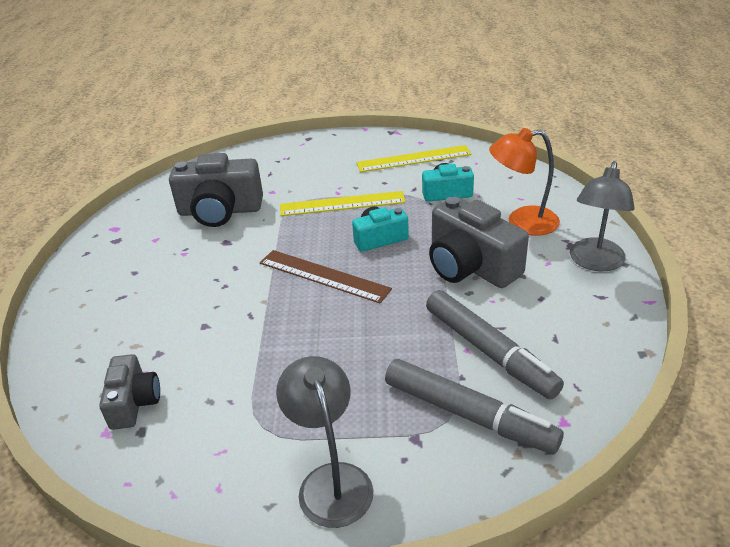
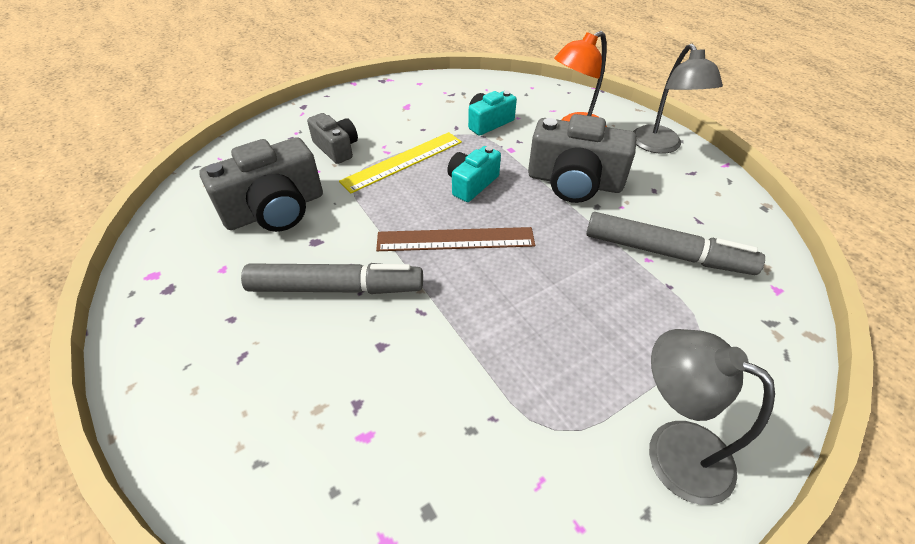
camera: 35 degrees left, 10 degrees up
(134, 402) = (385, 481): grey camera -> grey camera (336, 148)
(414, 159) = (429, 100): yellow ruler -> none
(468, 415) = (710, 318): grey marker -> grey marker (336, 288)

